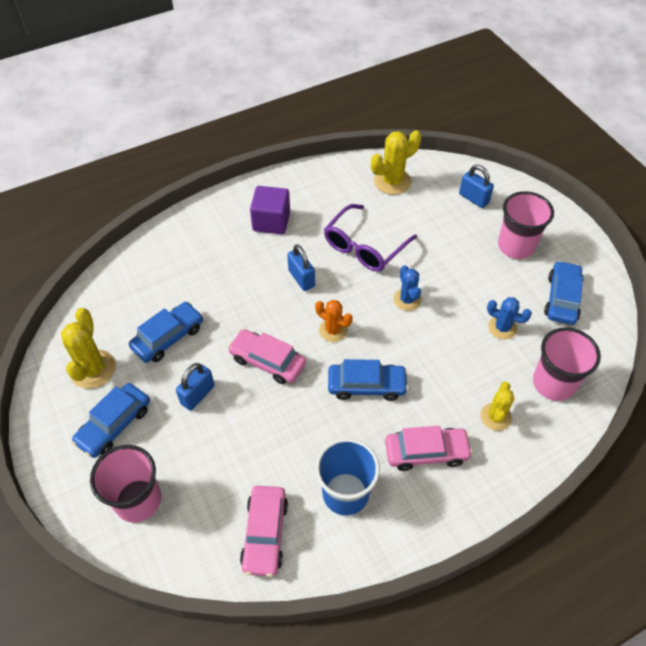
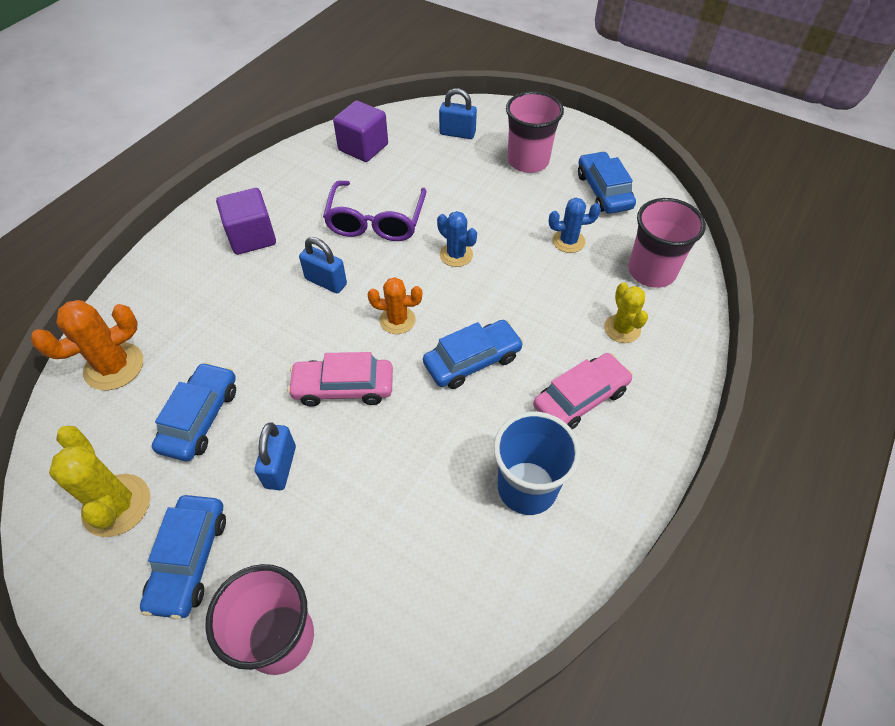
camera: 30 degrees left, 0 degrees up
(137, 277) = (114, 366): none -> orange cactus
(265, 534) = (467, 585): pink car -> none
(392, 181) = (363, 147): yellow cactus -> purple cube

